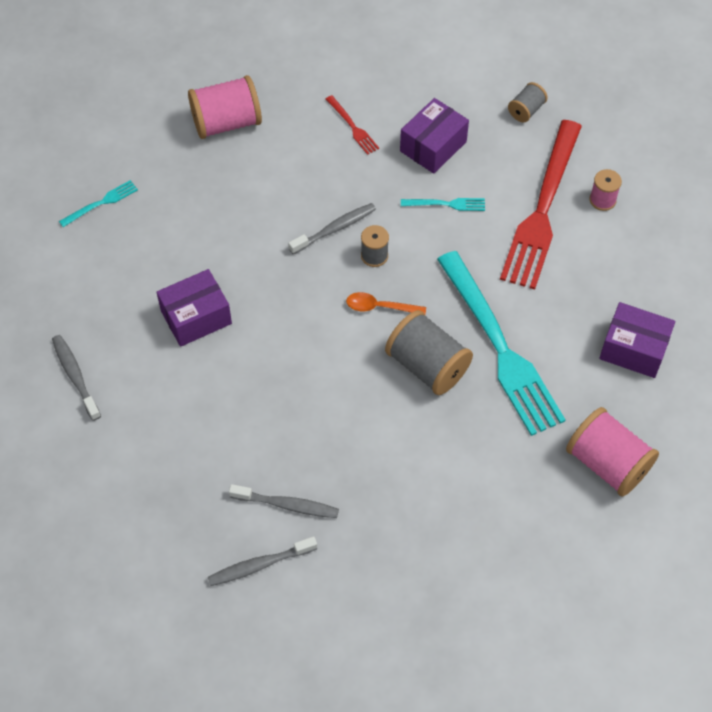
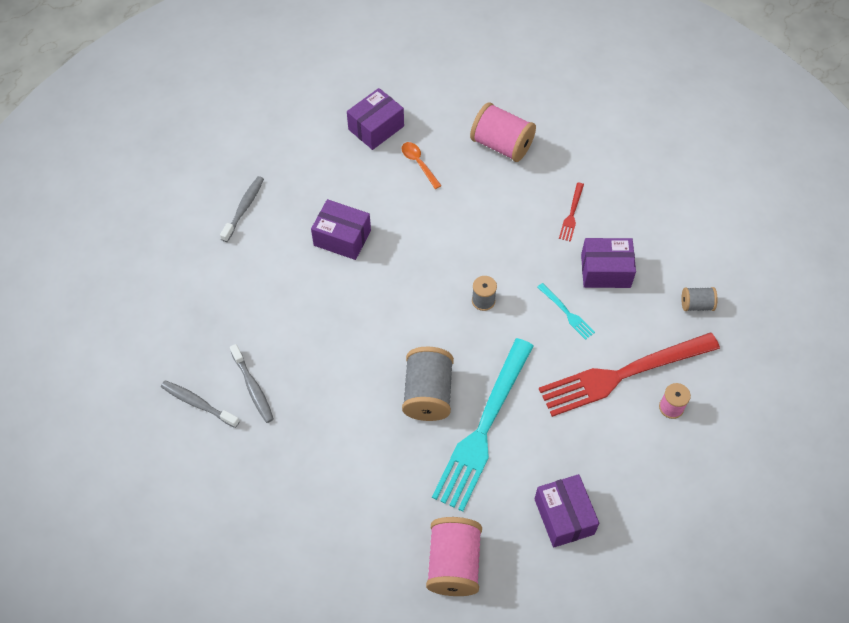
camera: 50 degrees right, 0 degrees up
(101, 203) = (376, 128): turquoise fork -> purple box
(335, 229) = (481, 263): grey toothbrush -> none
(380, 307) = (446, 333): orange spoon -> orange spoon (418, 163)

